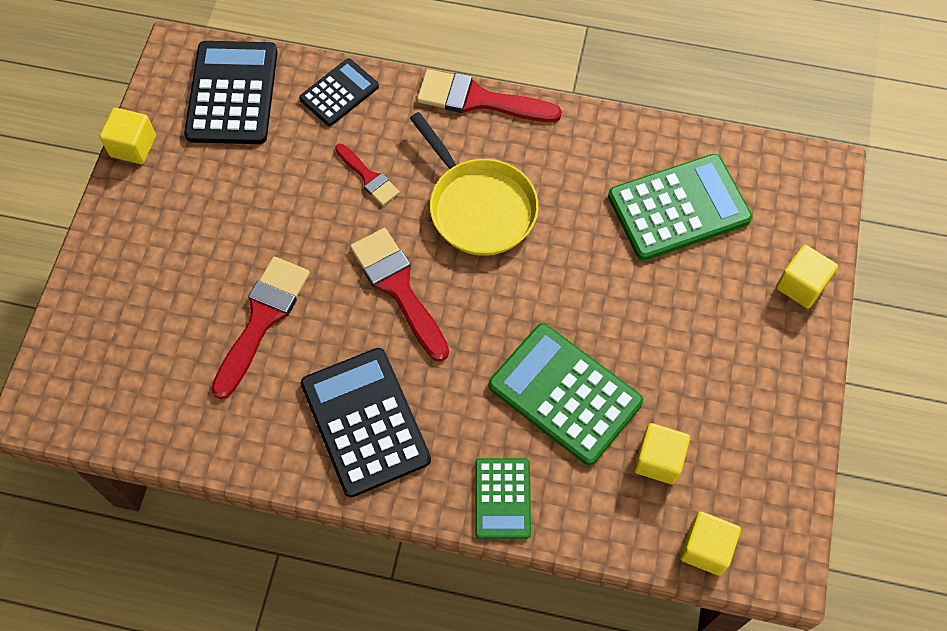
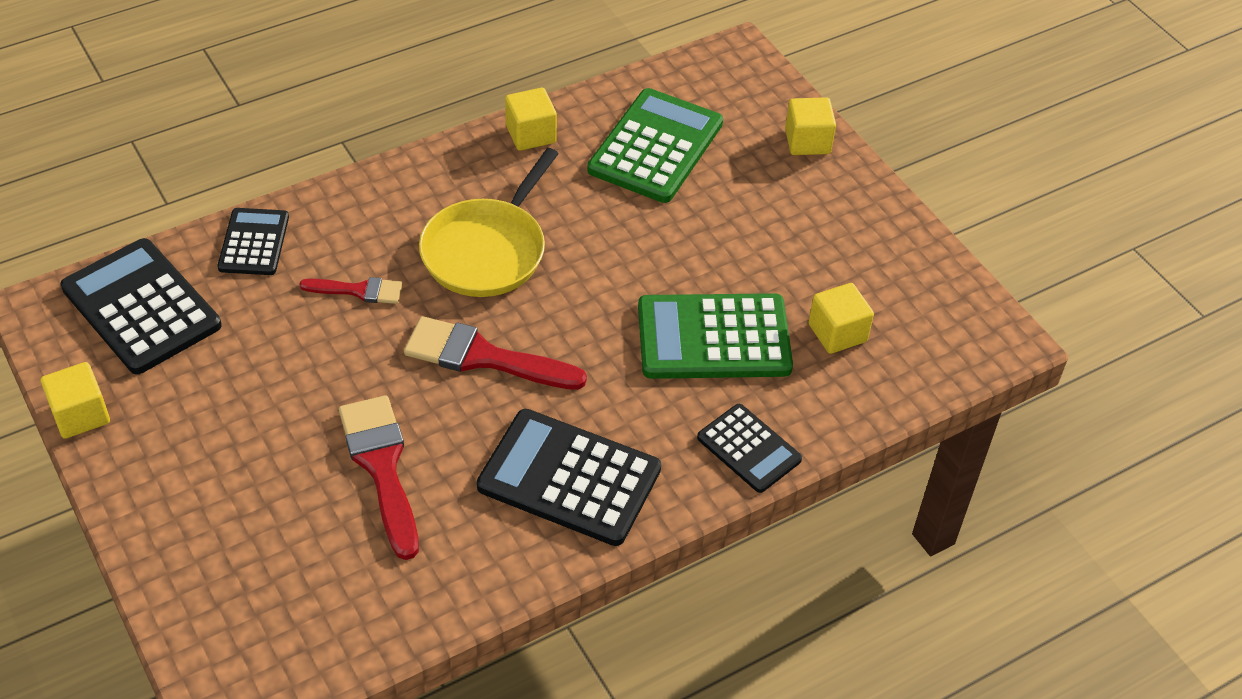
camera: 45 degrees left, 15 degrees down
(479, 100) = (396, 170): red brush -> none
(479, 207) = (487, 250): yellow pan -> yellow pan turned 105 degrees clockwise
(502, 498) = (749, 449): green calculator -> black calculator
(705, 548) = (938, 367): yellow cube -> yellow cube (531, 134)

